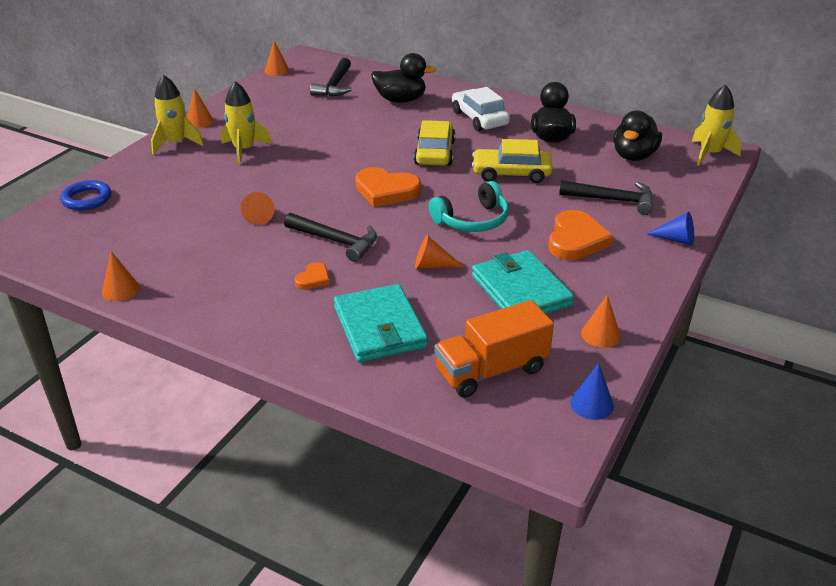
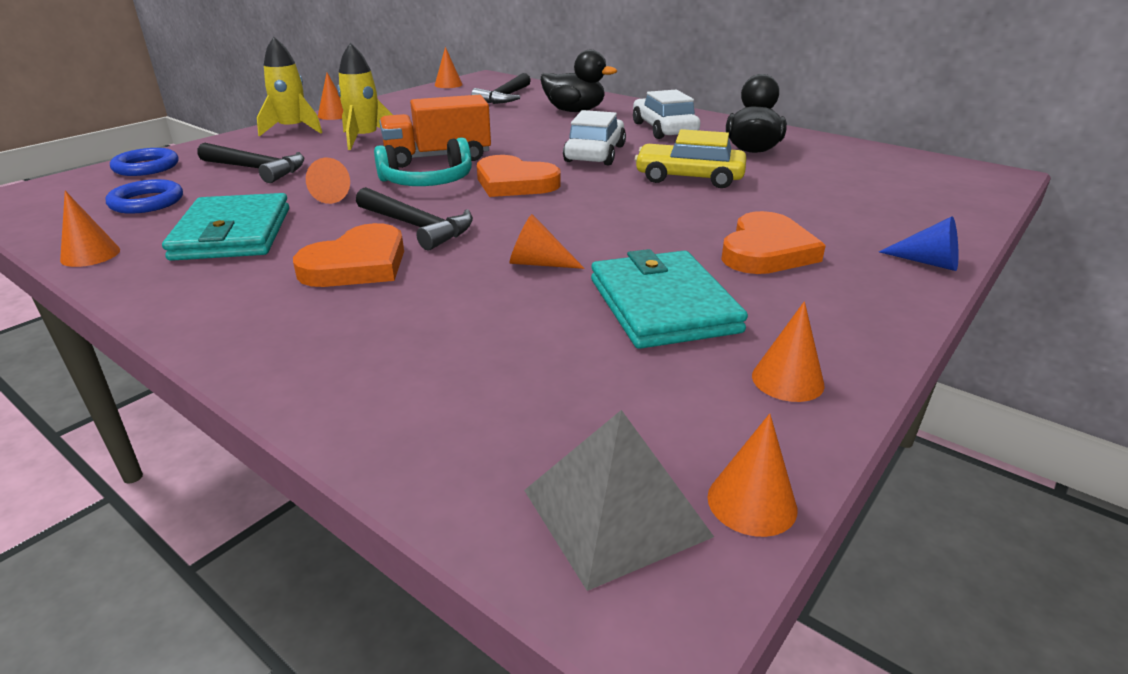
camera: 10 degrees right, 5 degrees down
(119, 236) = (147, 202): none -> blue ring
(313, 279) = (357, 264): orange heart -> orange heart, size x1.97
(379, 327) = (415, 333): turquoise wallet -> turquoise wallet (232, 233)
(434, 153) = (595, 154): yellow car -> white car
(472, 220) = (618, 219): turquoise headphones -> turquoise headphones (428, 181)
(491, 370) = (573, 417): orange truck -> orange truck (438, 157)
(528, 417) = (615, 512): none -> grey pyramid
(592, 404) = (752, 502): blue cone -> orange cone
(612, 200) = (829, 212): black hammer -> black hammer (256, 169)
(634, 156) = (864, 172): black duck -> none
(710, 154) = (975, 176): yellow rocket -> none

